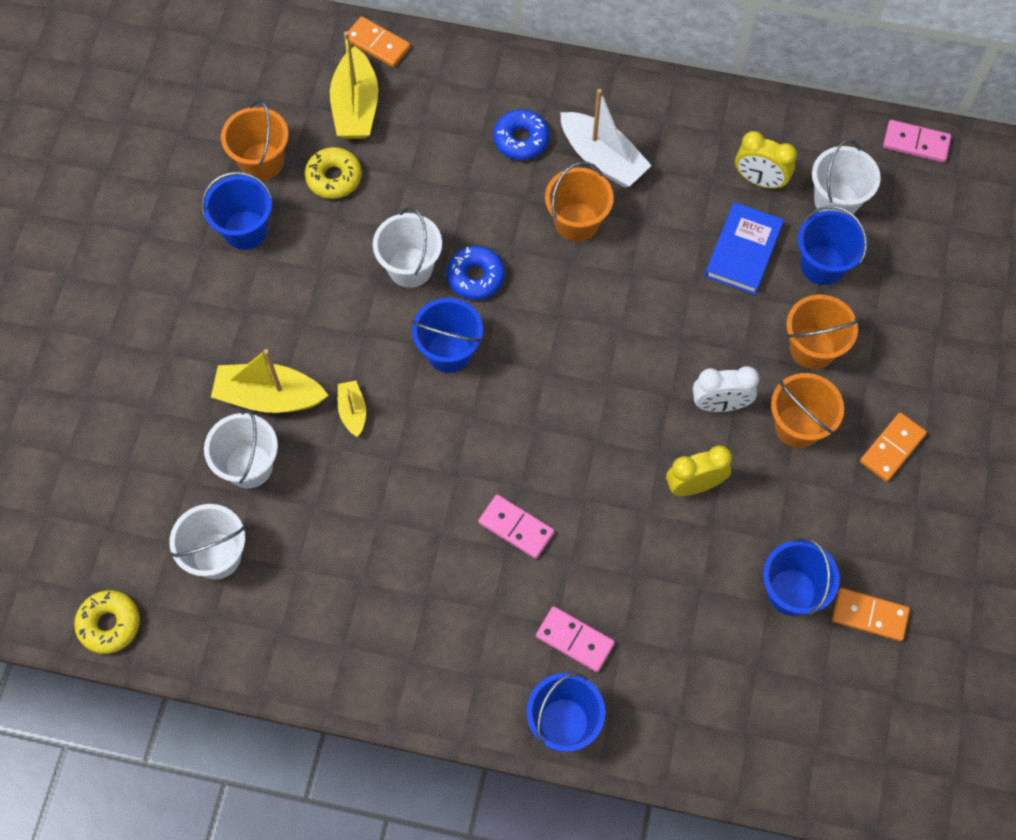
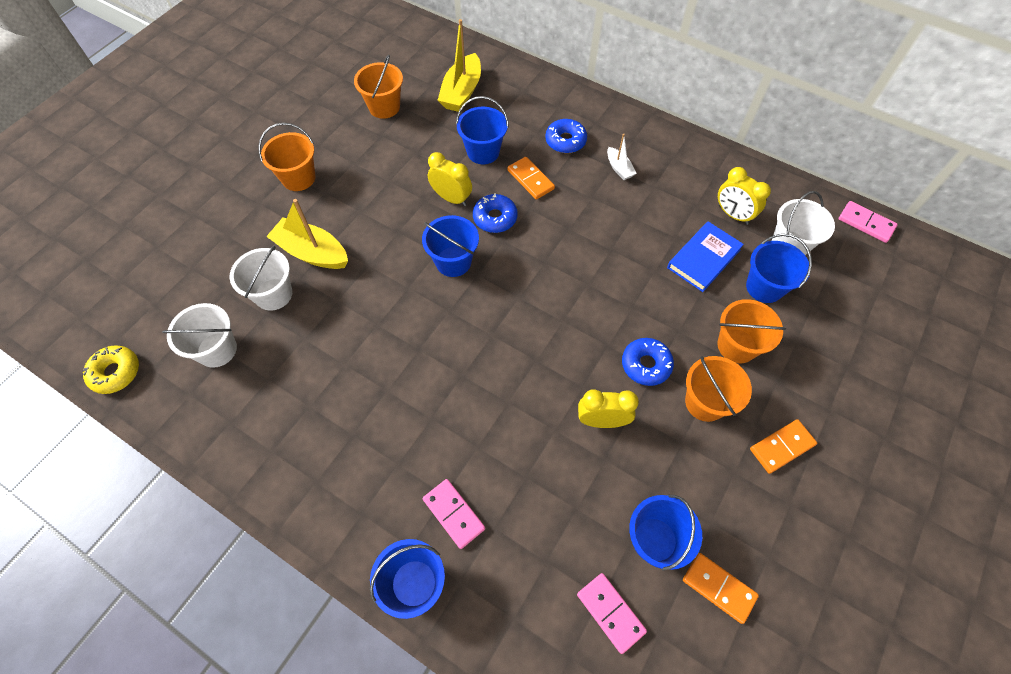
camera: 20 degrees right, 5 degrees down
(245, 230) = (352, 144): blue bucket -> blue bucket (483, 152)
(334, 177) = (427, 129): yellow donut -> none
(353, 411) = (365, 281): yellow boat -> none
(377, 44) = (493, 61): orange domino -> orange domino (530, 180)
(410, 267) = (451, 198): white bucket -> yellow clock
(516, 527) = (446, 405): pink domino -> pink domino (610, 612)
(577, 222) = (584, 203): orange bucket -> orange bucket (298, 178)
(602, 159) = (619, 168): white boat -> white boat, size x0.53
(720, 404) = (646, 365): white clock -> blue donut

